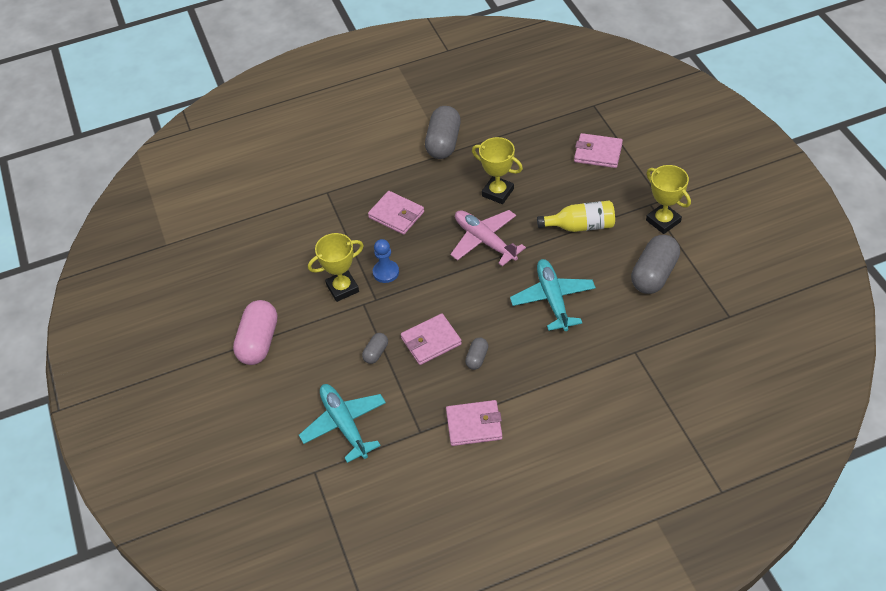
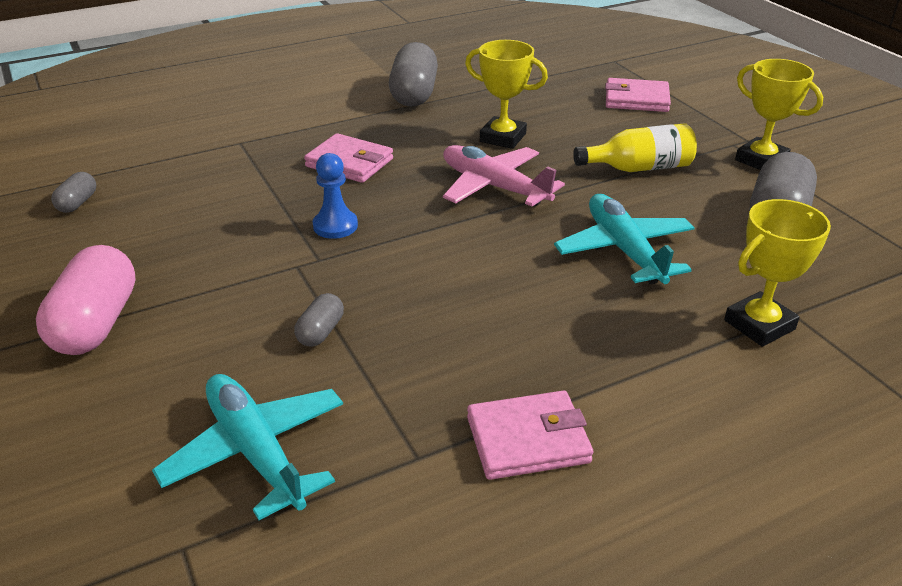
camera: 10 degrees left, 15 degrees down
(342, 288) = (260, 247): yellow trophy -> yellow trophy (759, 325)
(431, 341) = (423, 312): pink wallet -> none
(477, 358) = (511, 333): grey capsule -> grey capsule (77, 203)

